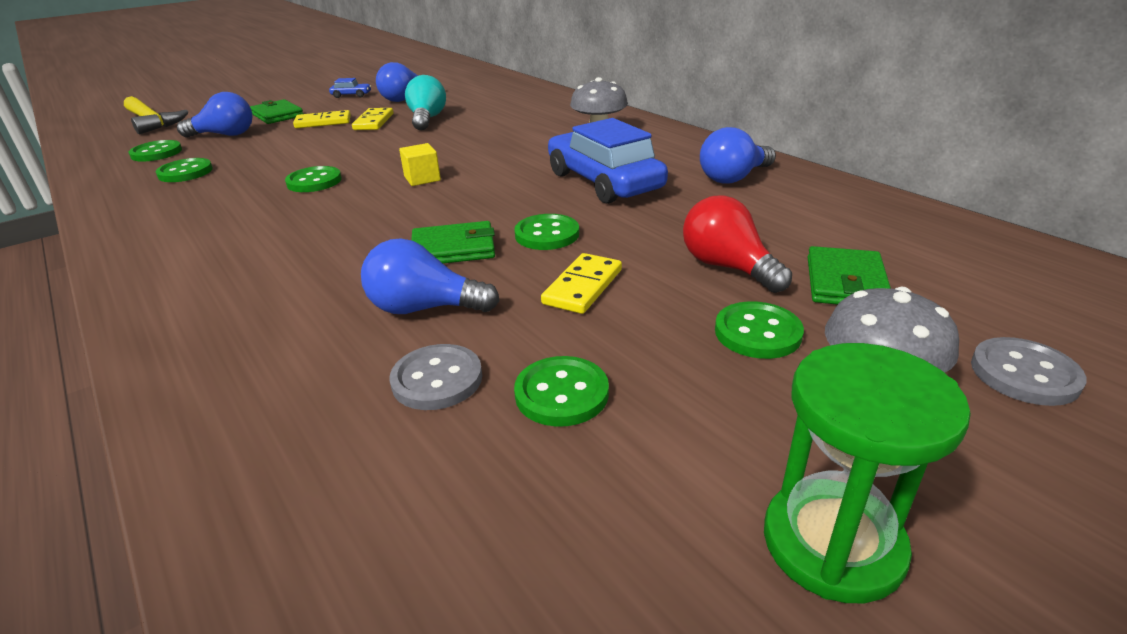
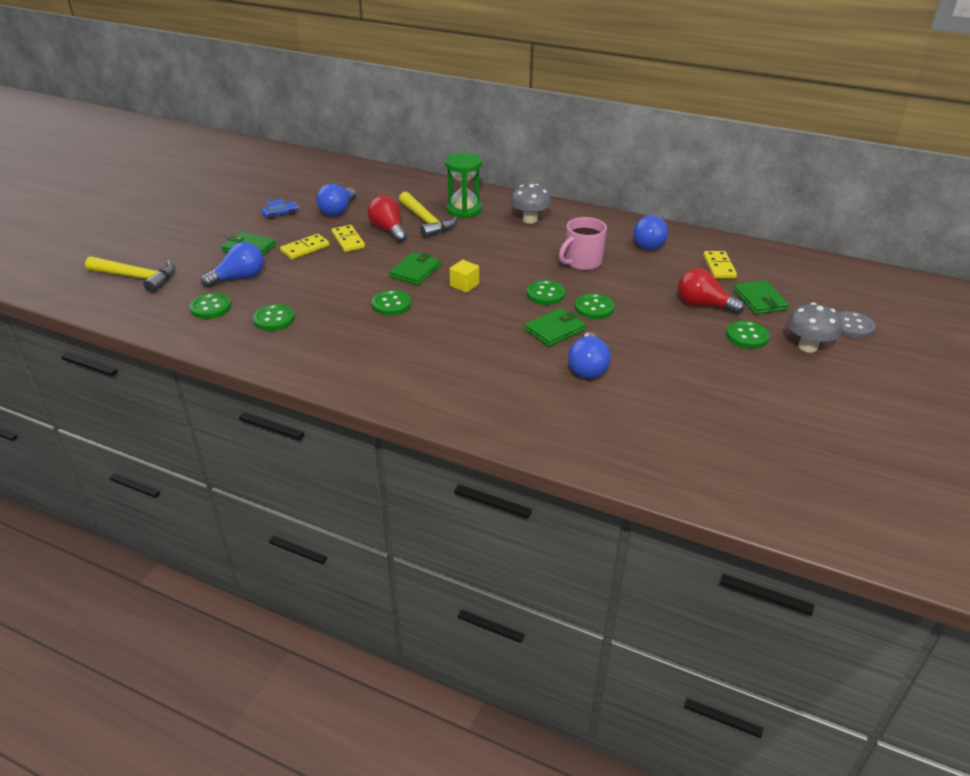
camera: 30 degrees left, 5 degrees up
(392, 157) = (415, 271): none -> green wallet
(424, 308) = (587, 367): blue light bulb -> blue light bulb turned 60 degrees counterclockwise
(427, 119) = (388, 230): turquoise light bulb -> red light bulb
(437, 379) = (640, 398): grey button -> none
(478, 117) = (426, 221): none -> yellow hammer
(561, 394) = (699, 387): green button -> green button (545, 294)
(583, 287) = (649, 334): yellow domino -> yellow domino (719, 267)
(604, 182) = (582, 262): blue car -> pink mug
(832, 543) = (836, 407): green hourglass -> green hourglass (464, 210)

